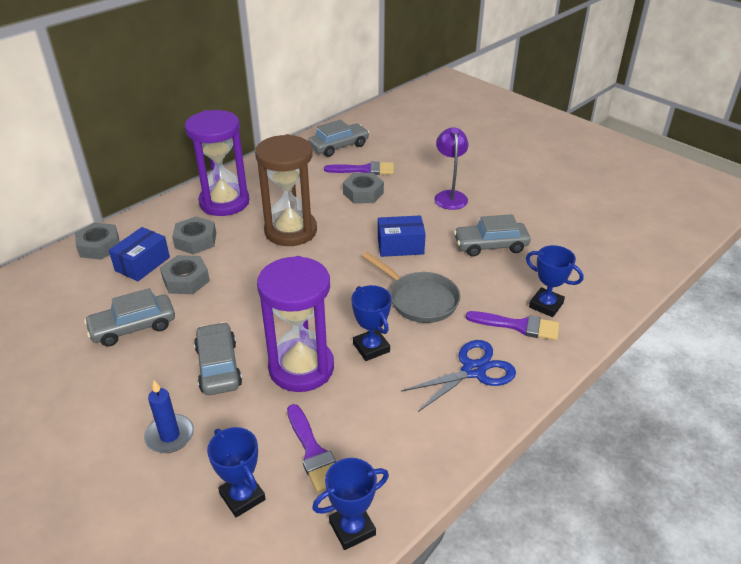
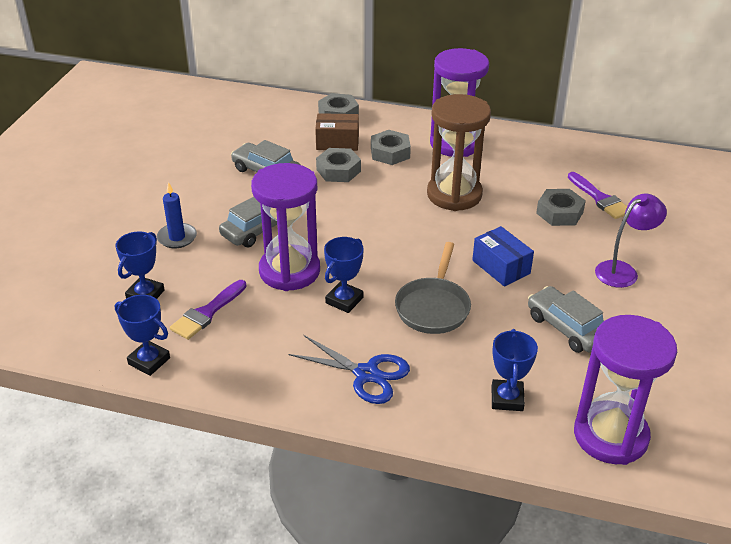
camera: 60 degrees right, 0 degrees up
(142, 264) = (337, 142): blue box -> brown box
(339, 146) = (621, 167): grey car -> none
(518, 326) = (455, 387): purple brush -> none
(607, 274) = (610, 436): none -> purple hourglass

